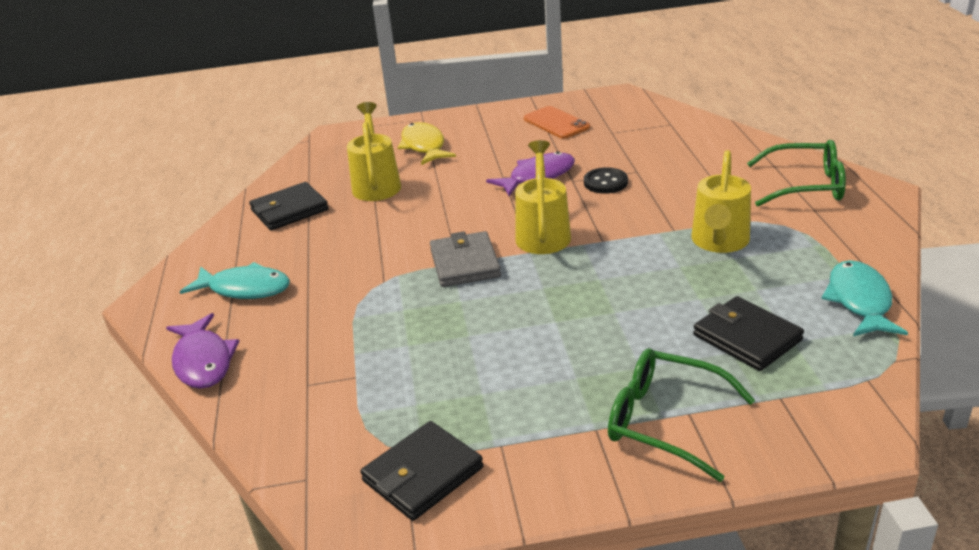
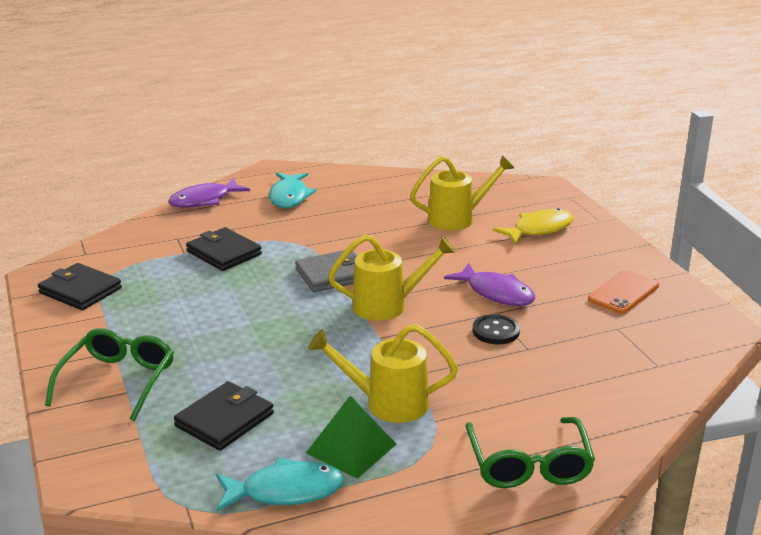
camera: 75 degrees right, 5 degrees down
(289, 210) = (404, 191): black wallet -> black wallet (224, 253)
(790, 264) = (351, 448): none -> green pyramid

